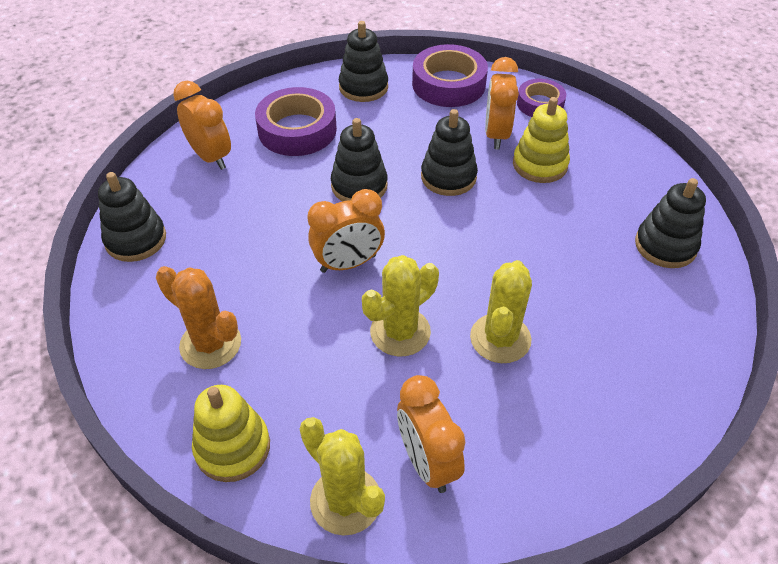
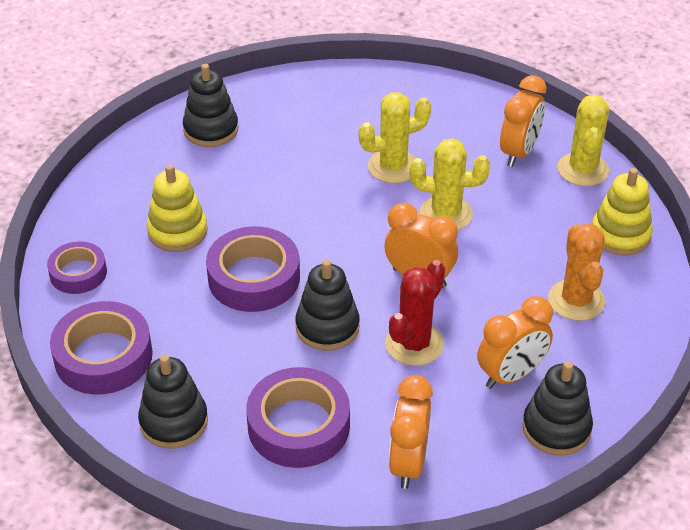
camera: 130 degrees left, 5 degrees down
(291, 218) = (414, 344): none -> red cactus
(448, 177) = (254, 278): black stacking toy -> purple tape
(496, 135) = (160, 278): orange clock -> orange clock (511, 375)

